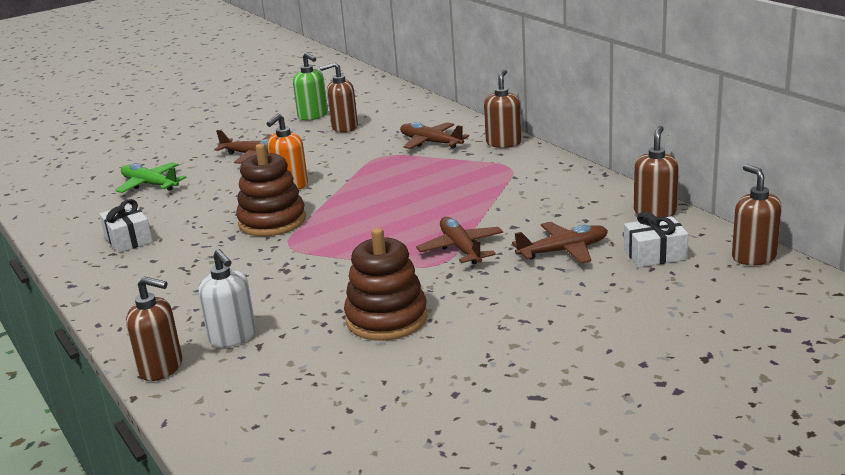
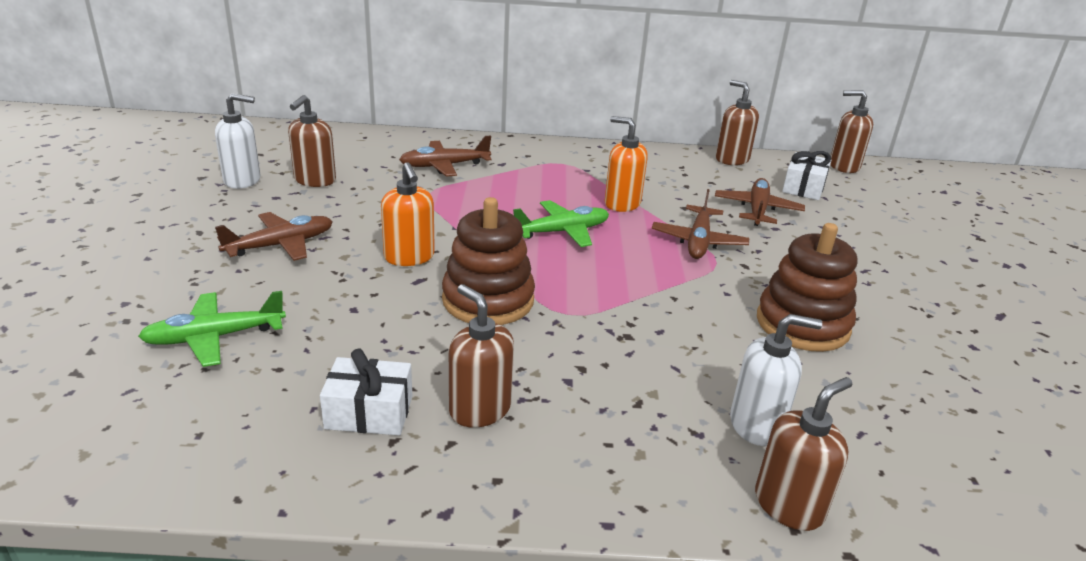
camera: 60 degrees left, 5 degrees up
(313, 116) = (242, 180): green soap dispenser -> white soap dispenser
(395, 206) = (562, 232): none -> green plane
(461, 248) = (698, 241): brown plane -> brown plane turned 90 degrees counterclockwise
(476, 206) = (622, 203): none -> orange soap dispenser
(503, 143) = (507, 146): brown soap dispenser -> brown soap dispenser (479, 409)

